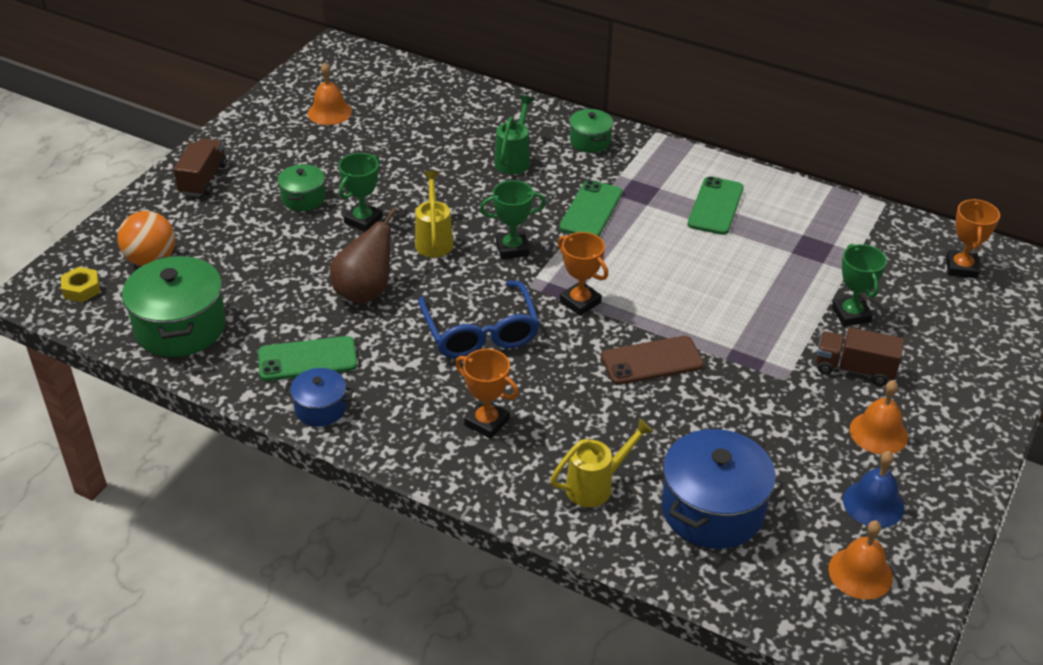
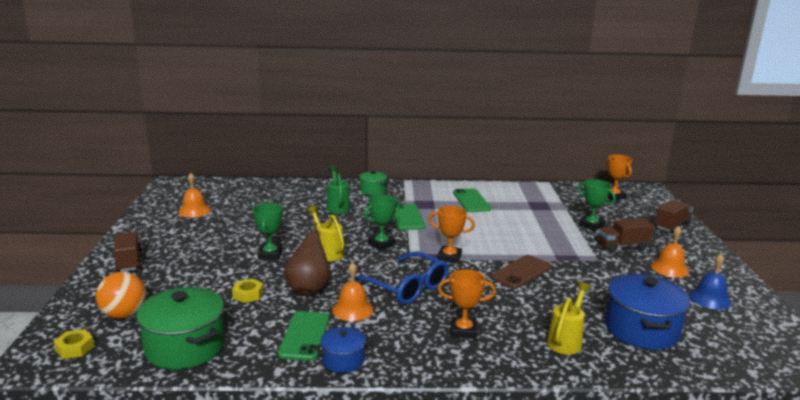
camera: 30 degrees left, 20 degrees down
(292, 276) = (248, 294): none -> yellow nut
(303, 198) = (216, 254): green pot -> none
(307, 359) = (305, 336): green phone -> green phone turned 45 degrees counterclockwise
(860, 573) = (748, 331): orange bell -> orange bell (352, 309)
(987, 359) = (672, 226): none -> brown truck

